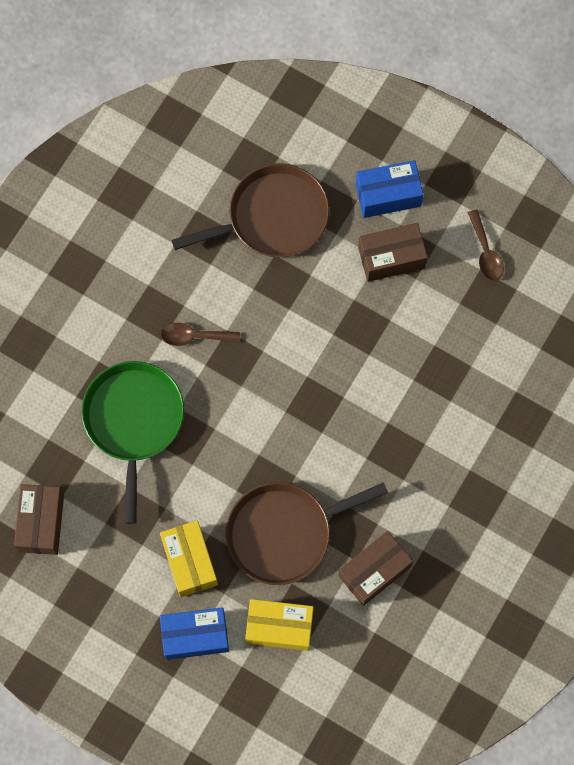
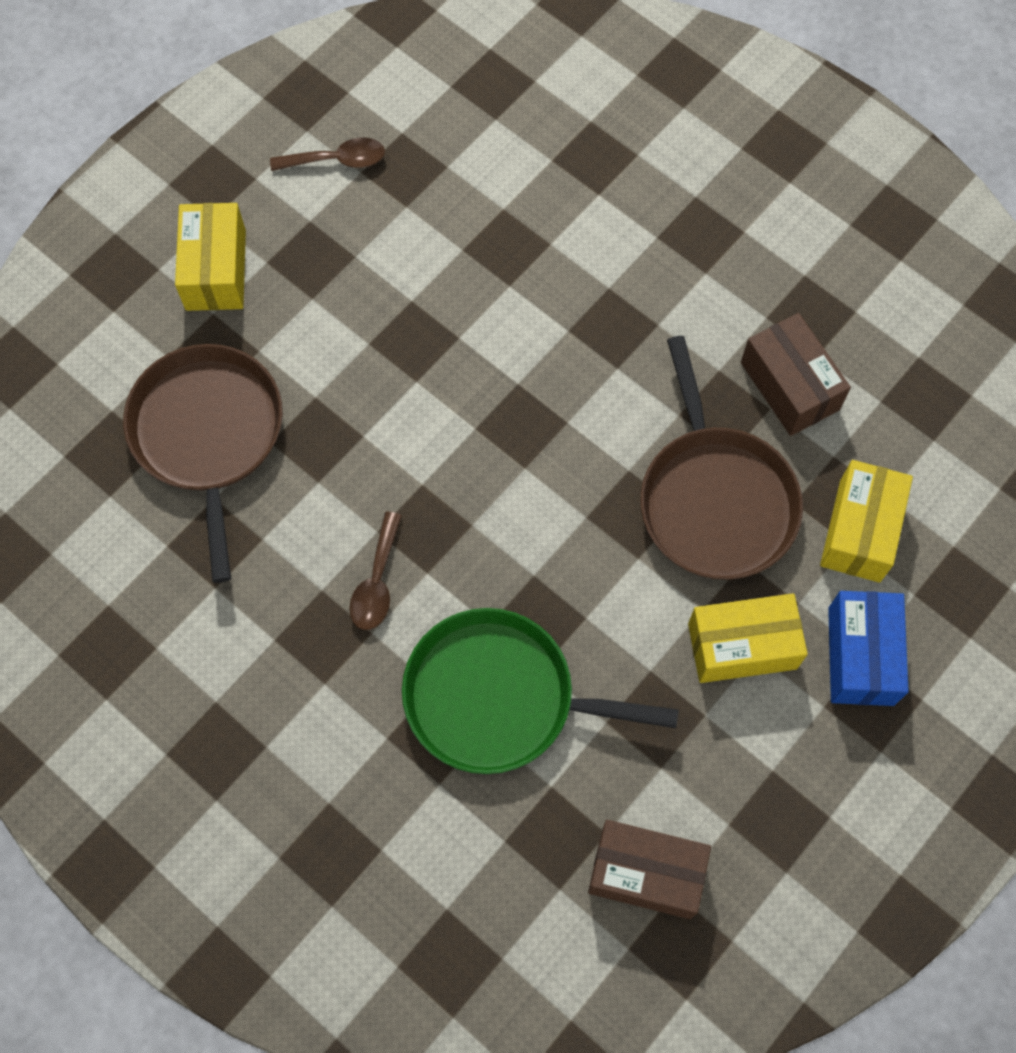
camera: 80 degrees left, 5 degrees down
(388, 195) = (216, 270): blue box -> yellow box
(391, 258) = (315, 282): brown box -> none

